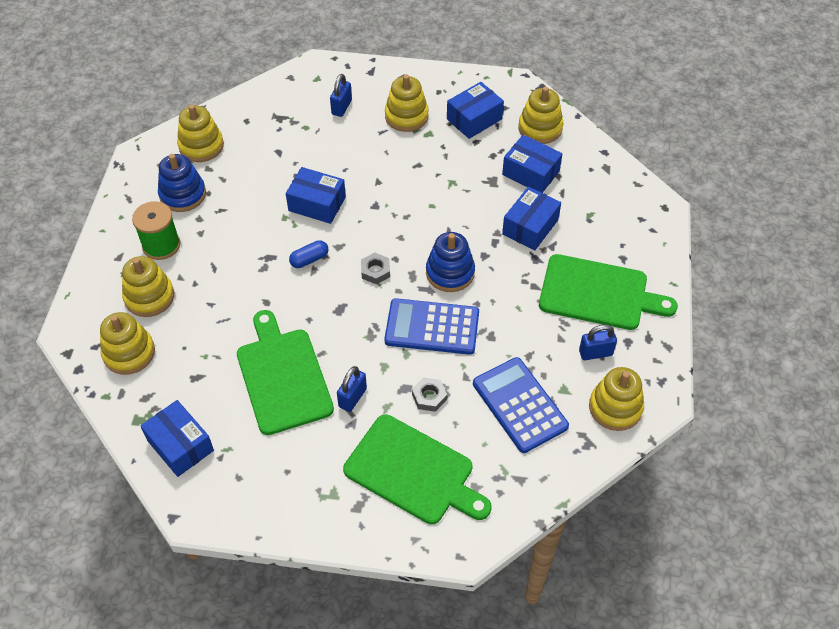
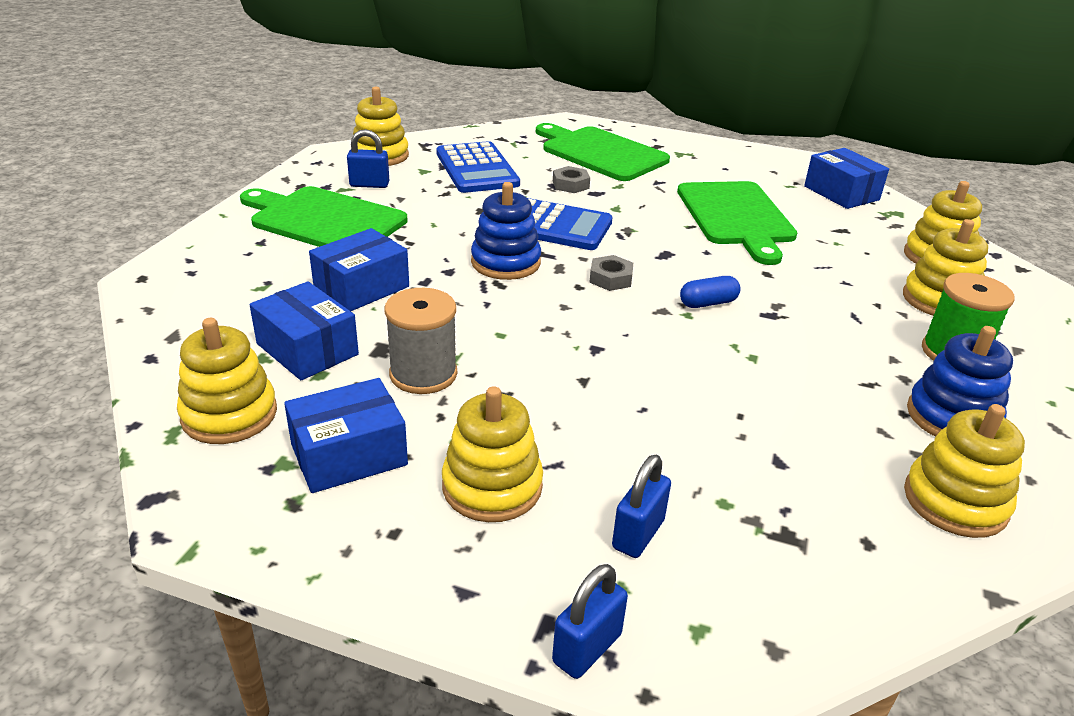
camera: 170 degrees left, 20 degrees down
(317, 204) = (697, 365): blue box -> none
(352, 397) = (655, 195): blue padlock -> blue padlock (587, 648)
(462, 169) = (423, 374): none -> grey spool

